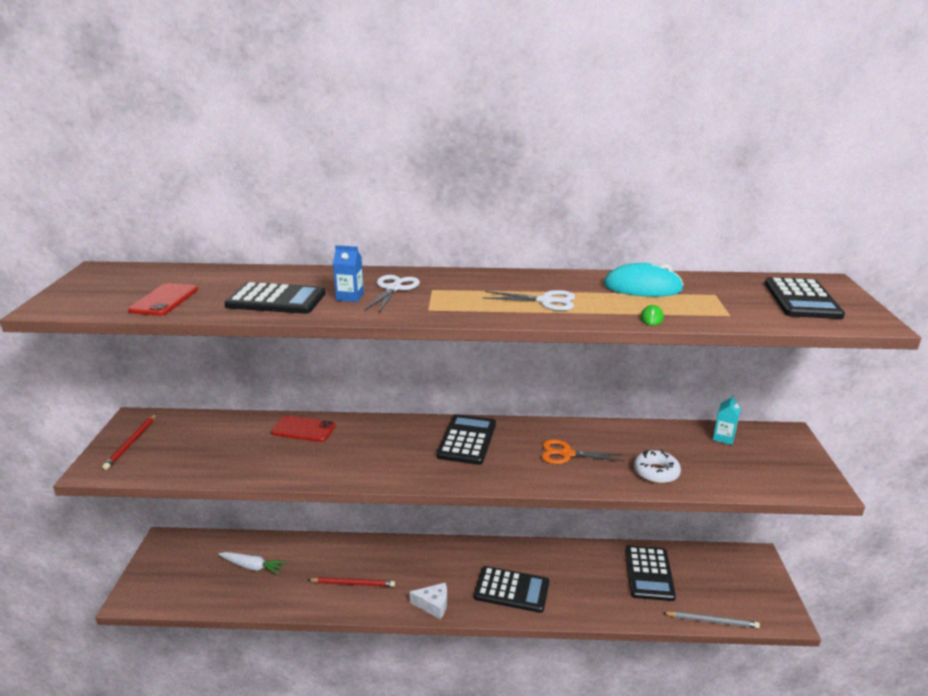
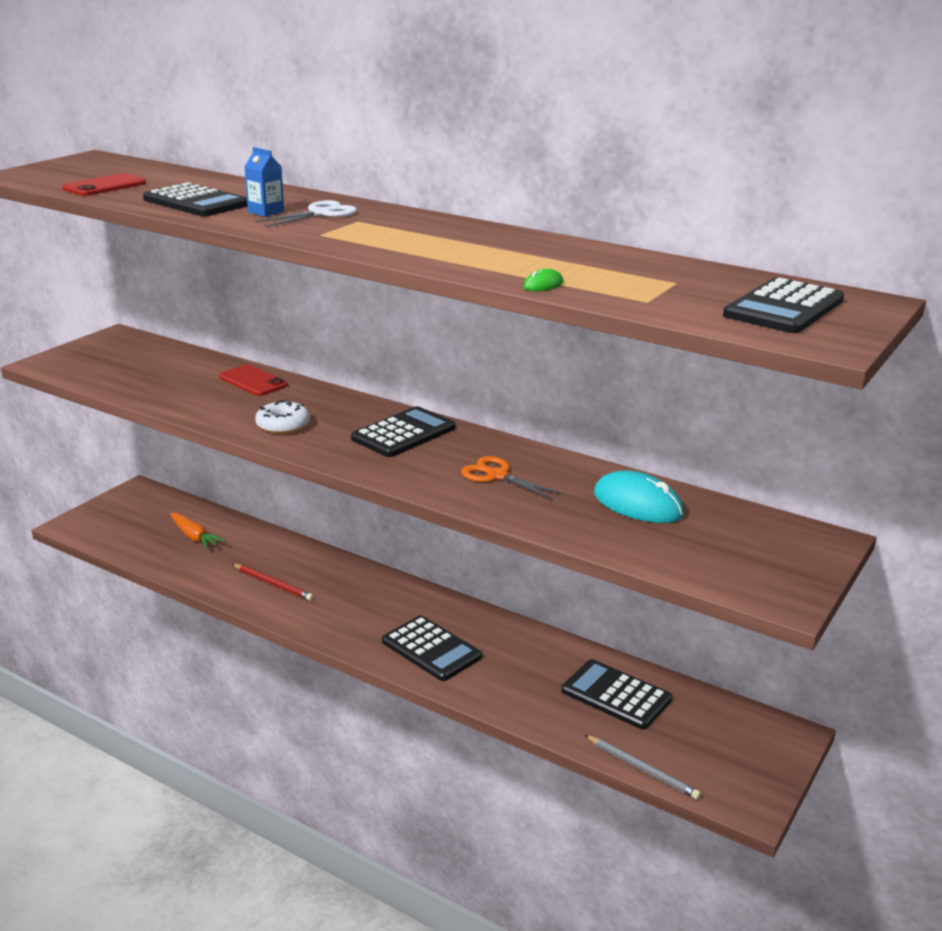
camera: 30 degrees right, 0 degrees up
(132, 443) = (94, 352): red pencil -> none
(253, 567) = (194, 537): white carrot -> orange carrot
(433, 605) = (333, 631): white cheese -> none
(545, 301) = (455, 250): white scissors -> none
(642, 287) = (597, 260): turquoise mouse -> turquoise mouse (638, 504)
(649, 573) = (616, 695): black calculator -> black calculator turned 90 degrees clockwise
(656, 472) = (579, 521): white donut -> white donut (283, 425)
(723, 438) = (723, 517): turquoise carton -> none

